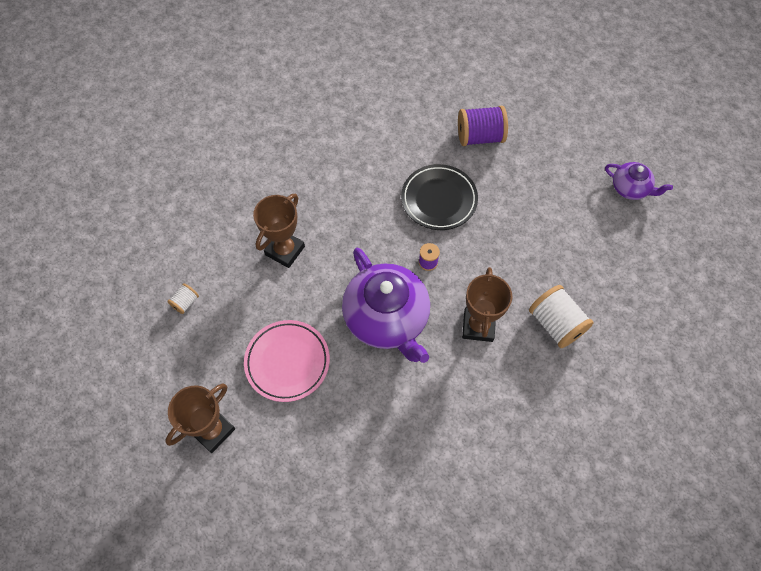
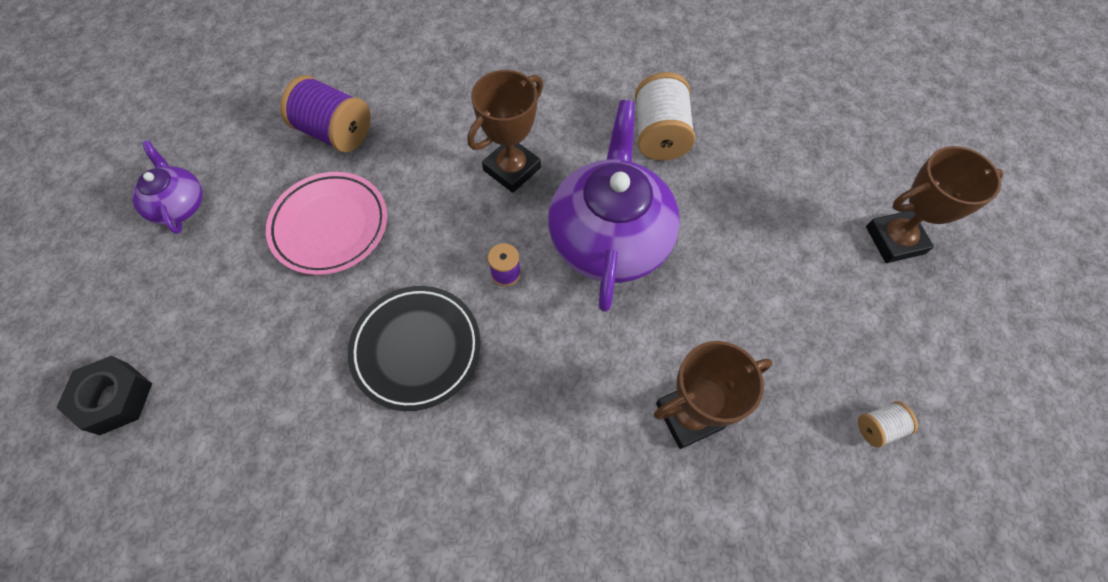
camera: 145 degrees left, 0 degrees up
(287, 362) = (765, 261): pink plate -> pink plate (330, 226)
(480, 137) = (265, 411): purple spool -> purple spool (335, 132)
(547, 104) = (114, 398): none -> black nut
(555, 324) = (429, 124): white spool -> white spool (659, 135)

